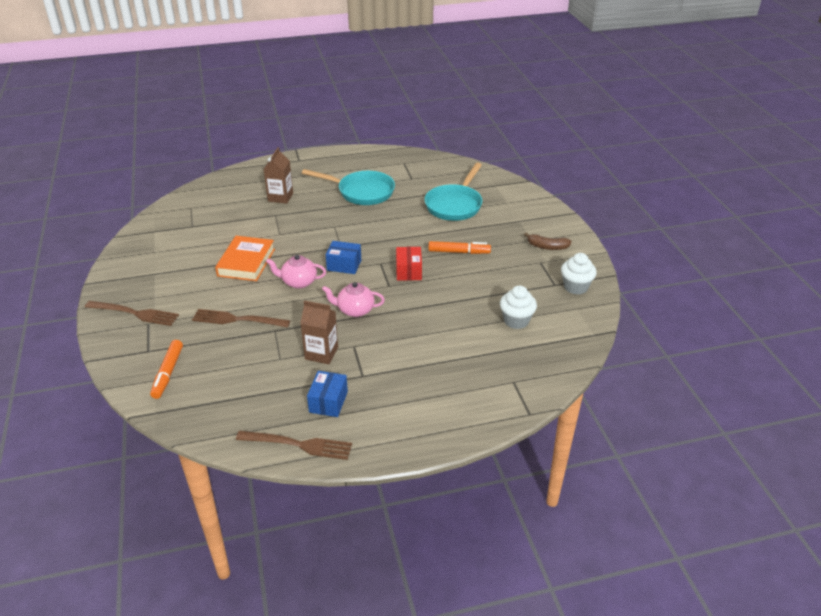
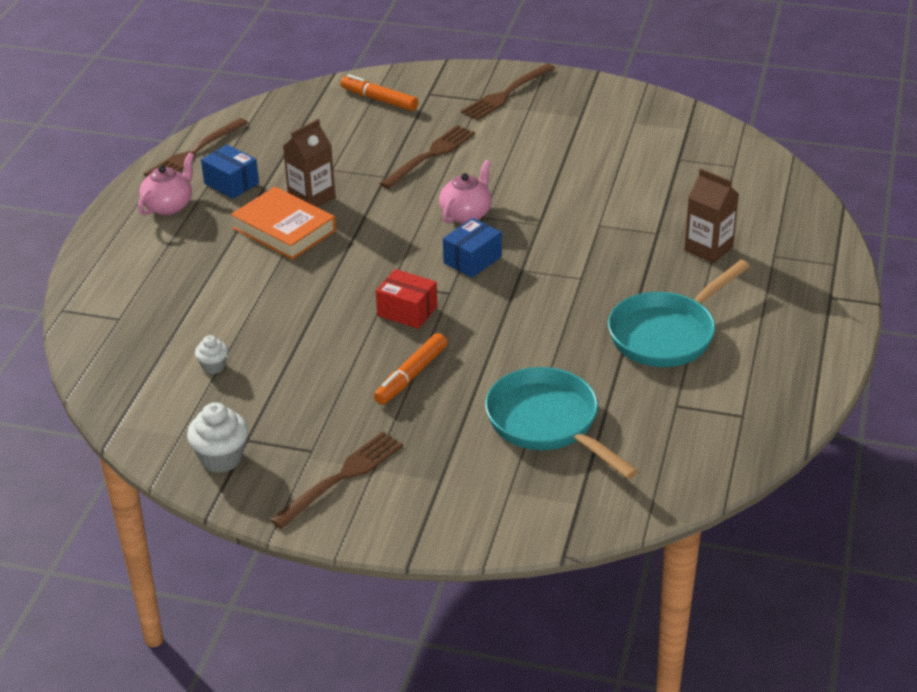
camera: 120 degrees right, 0 degrees up
(246, 262) = (548, 184): orange book -> orange book (284, 229)
(355, 310) = (366, 242): pink teapot -> pink teapot (169, 206)
(516, 321) = (213, 366): white cupcake -> white cupcake, size x0.58
(547, 247) = (341, 477): brown banana -> brown fork

